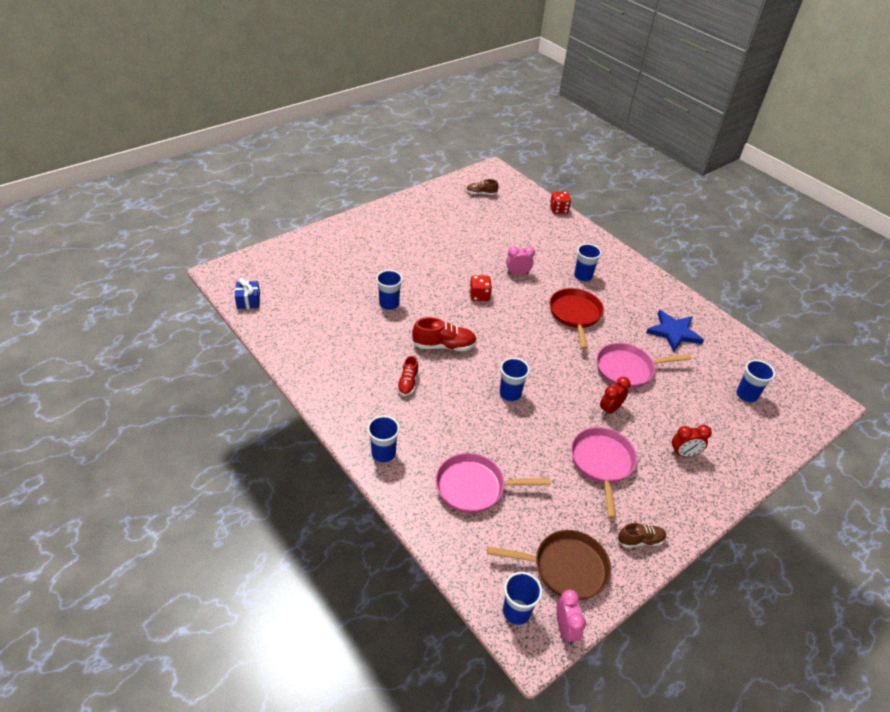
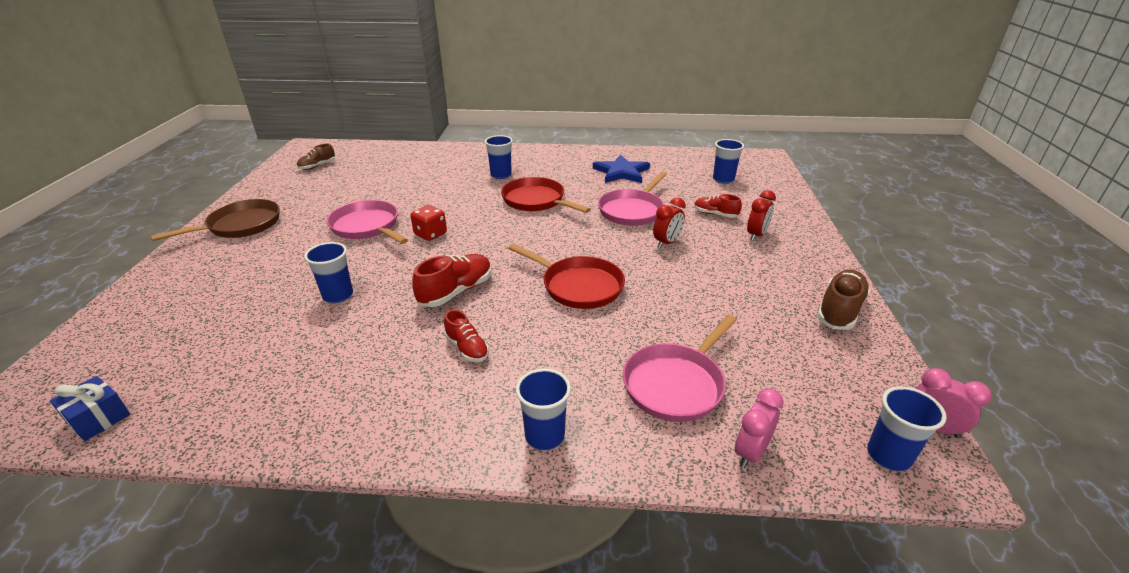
camera: 45 degrees left, 10 degrees down
(510, 394) = (578, 286): blue cup -> red pan
(517, 274) = (442, 201): pink clock -> pink clock (750, 453)
(558, 210) = (411, 146): red dice -> none
(565, 568) = (844, 379): brown pan -> brown pan (240, 225)
(602, 463) = (726, 281): pink pan -> pink pan (367, 227)
(610, 409) = (667, 243): red clock -> red clock turned 135 degrees counterclockwise
(640, 540) = (839, 310): brown shoe -> brown shoe, size x1.59
(683, 416) = (715, 214): none -> red shoe

